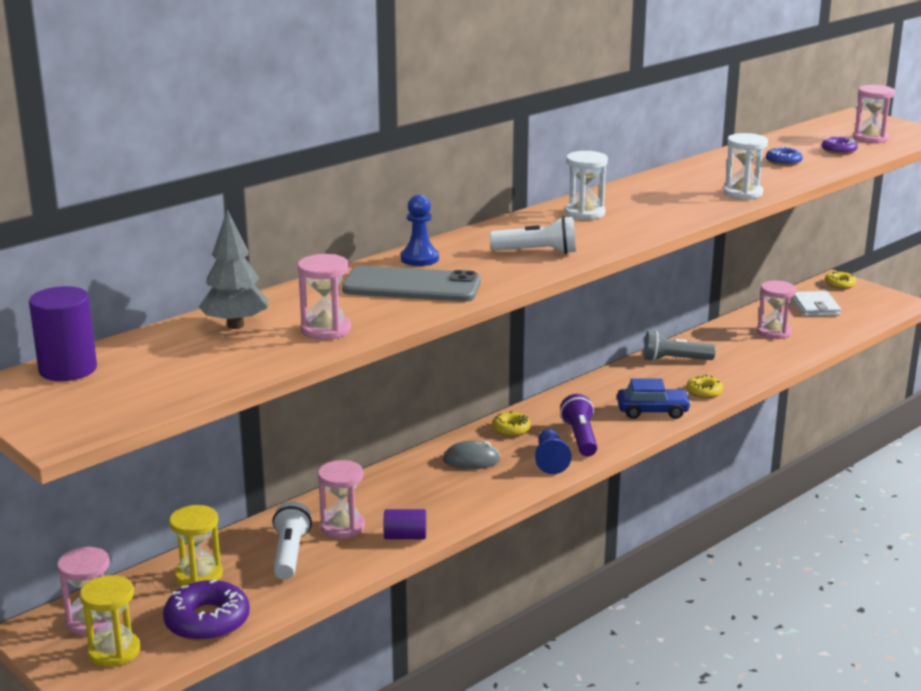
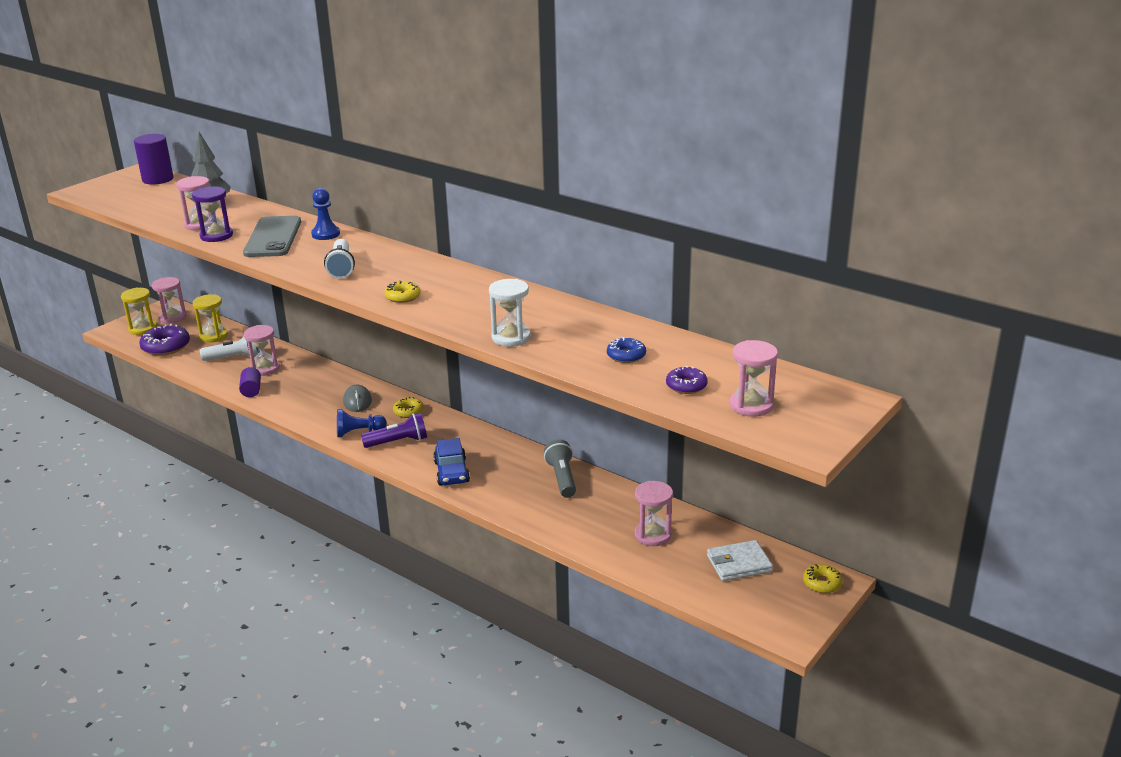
camera: 80 degrees right, 5 degrees up
(381, 318) = (216, 236): none -> purple hourglass
(584, 213) = (436, 277): white hourglass -> none
(704, 392) = (497, 497): yellow donut -> yellow donut (403, 297)

